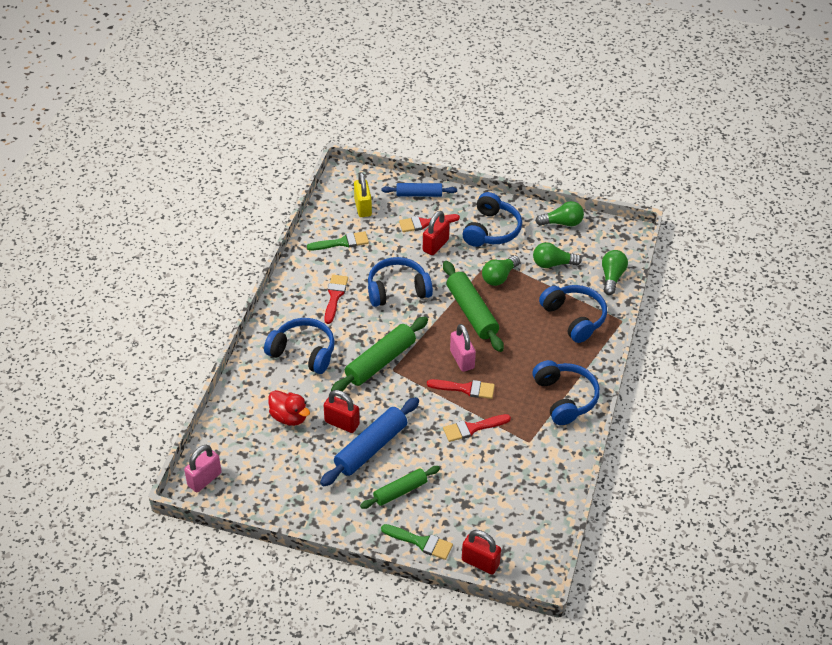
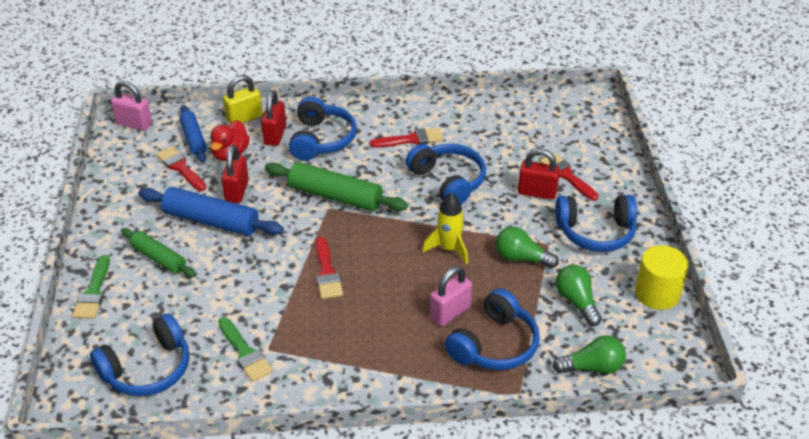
camera: 70 degrees right, 5 degrees down
(342, 242) = (492, 123): green brush -> green brush (245, 353)
(363, 207) = (556, 124): yellow padlock -> yellow padlock (244, 118)
(419, 194) = (609, 159): blue rolling pin -> blue rolling pin (194, 139)
(462, 359) = (370, 259): pink padlock -> pink padlock (450, 312)
(471, 312) = (449, 248): green rolling pin -> yellow rocket
(472, 428) = (270, 294): red brush -> red brush (180, 167)
(480, 562) = (76, 348): red padlock -> red padlock (275, 135)
(562, 223) = (657, 293): green light bulb -> yellow cylinder
(564, 398) = (352, 367): blue headphones -> blue headphones (147, 369)

